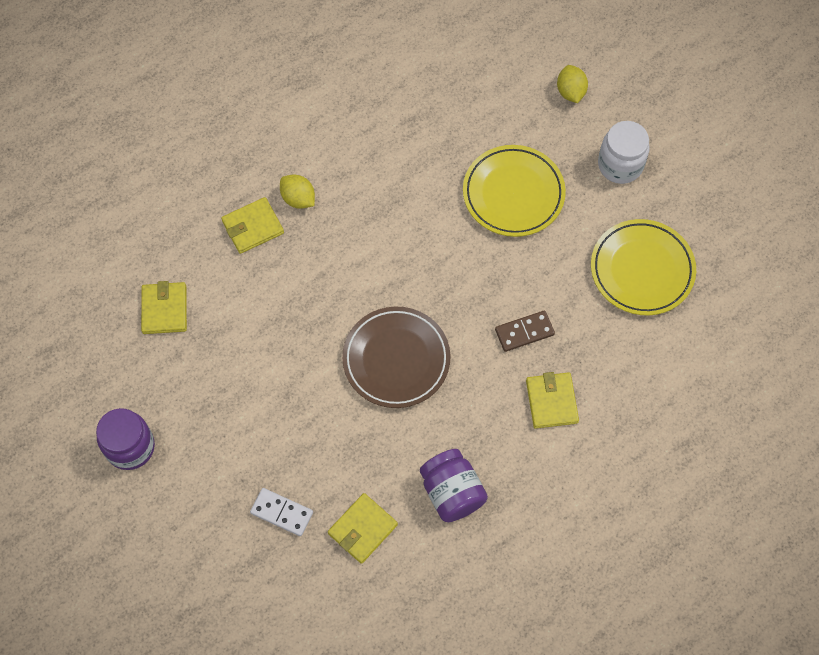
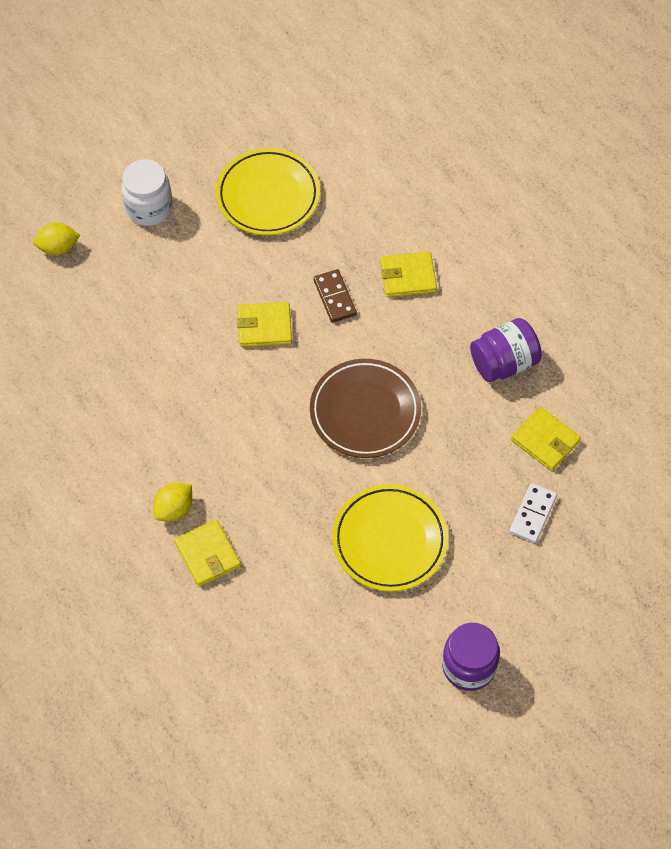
camera: 90 degrees left, 5 degrees down
(164, 309) = (307, 641): yellow wallet -> yellow wallet (264, 326)
(513, 194) = (178, 303): yellow plate -> yellow plate (389, 540)

